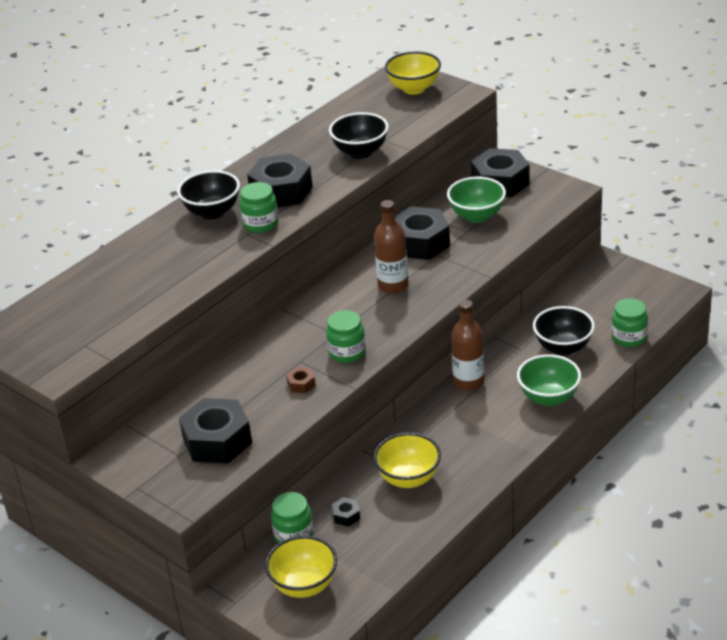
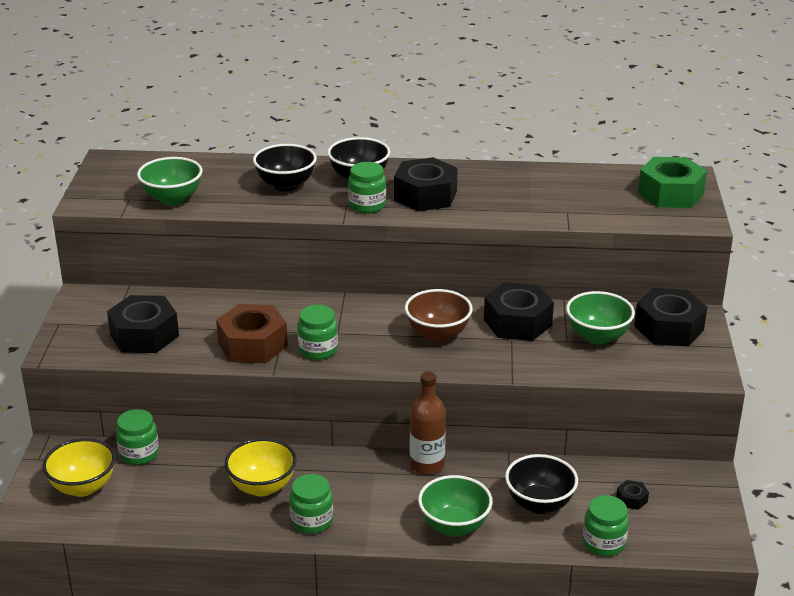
camera: 50 degrees right, 5 degrees down
(118, 321) = (172, 199): none -> green bowl
(301, 384) = (252, 345): brown nut -> brown nut, size x2.36
(346, 516) = (185, 472): black nut -> black nut (631, 499)
(360, 152) = (531, 208): black bowl -> black bowl (286, 185)
(393, 285) = (438, 334): brown bottle -> brown bowl
(414, 89) = (670, 193): yellow bowl -> green nut
(475, 467) = (312, 521): none -> green jar

